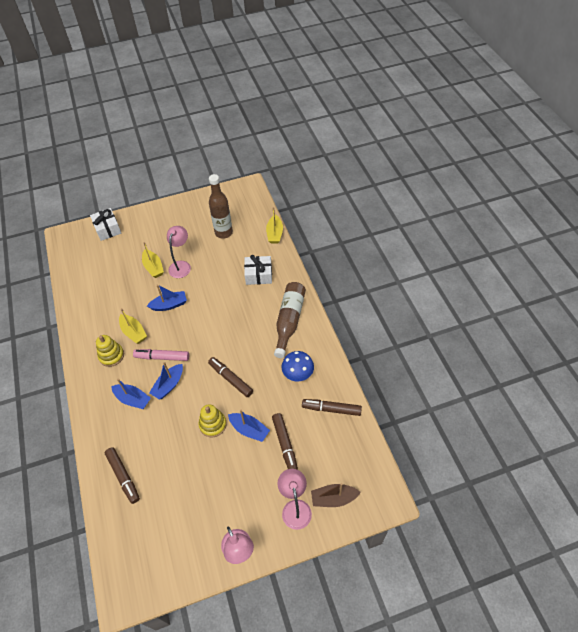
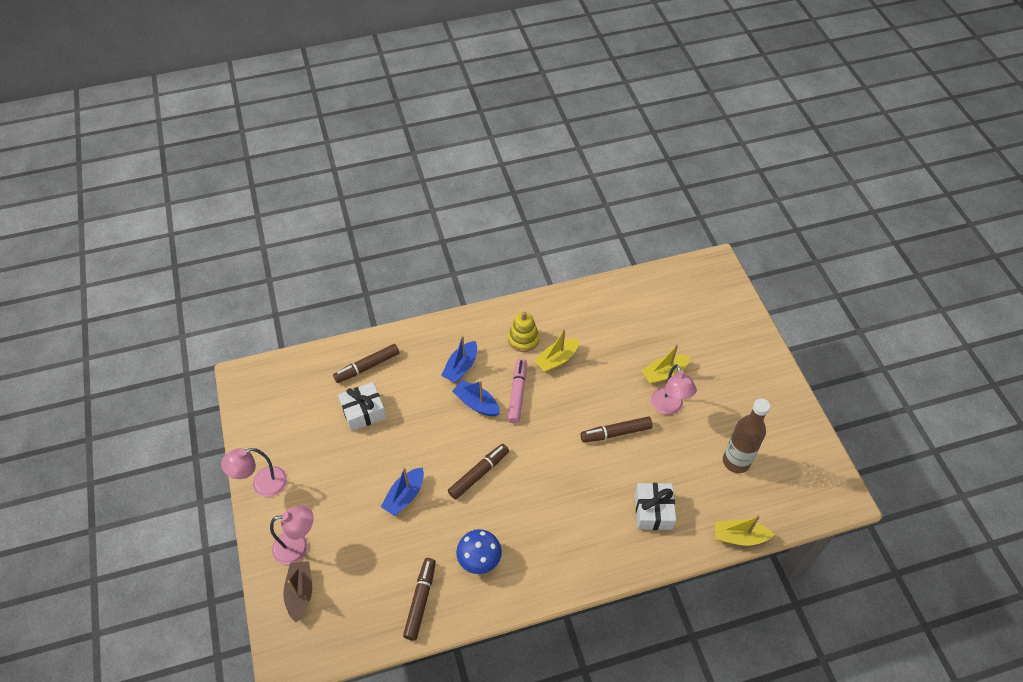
camera: 90 degrees right, 0 degrees up
(108, 229) = (732, 313): white gift -> white gift (363, 412)
(169, 305) = (599, 396): blue boat -> none
(181, 265) = (669, 407): pink lamp -> pink lamp turned 60 degrees clockwise
(213, 424) = (417, 454): yellow stacking toy -> none
(285, 444) = (379, 538): brown marker -> brown marker (616, 433)
(289, 321) = (568, 552): brown bottle -> none

